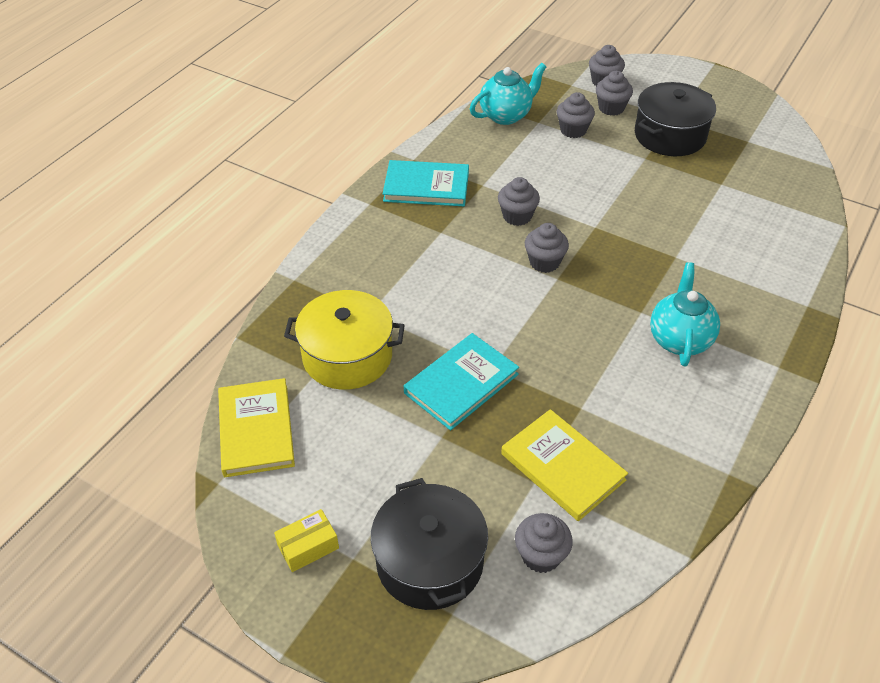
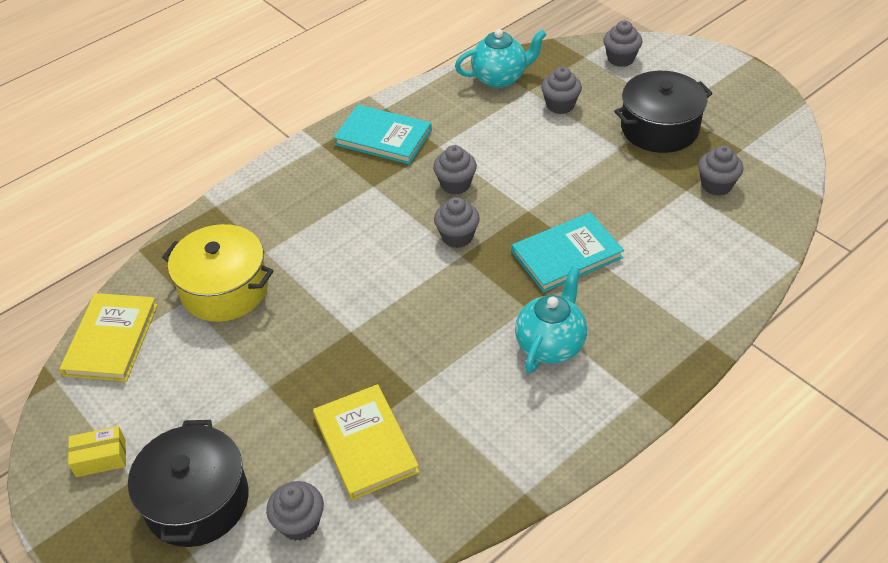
camera: 20 degrees right, 0 degrees up
(461, 384) = (314, 340): turquoise book -> turquoise book (567, 255)
(611, 108) = (613, 88): grey cupcake -> grey cupcake (716, 185)

